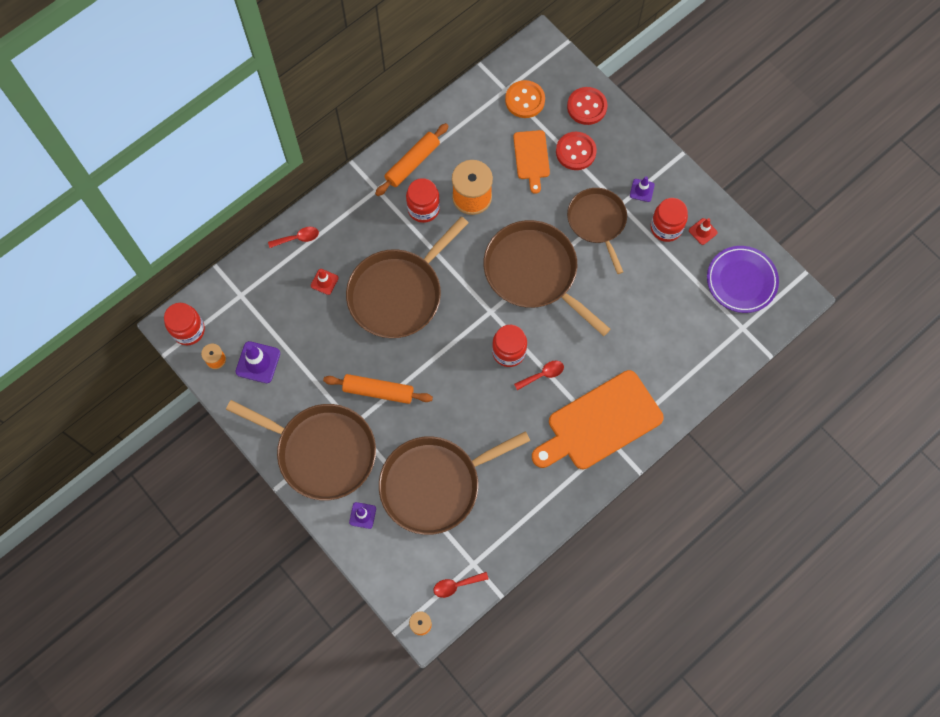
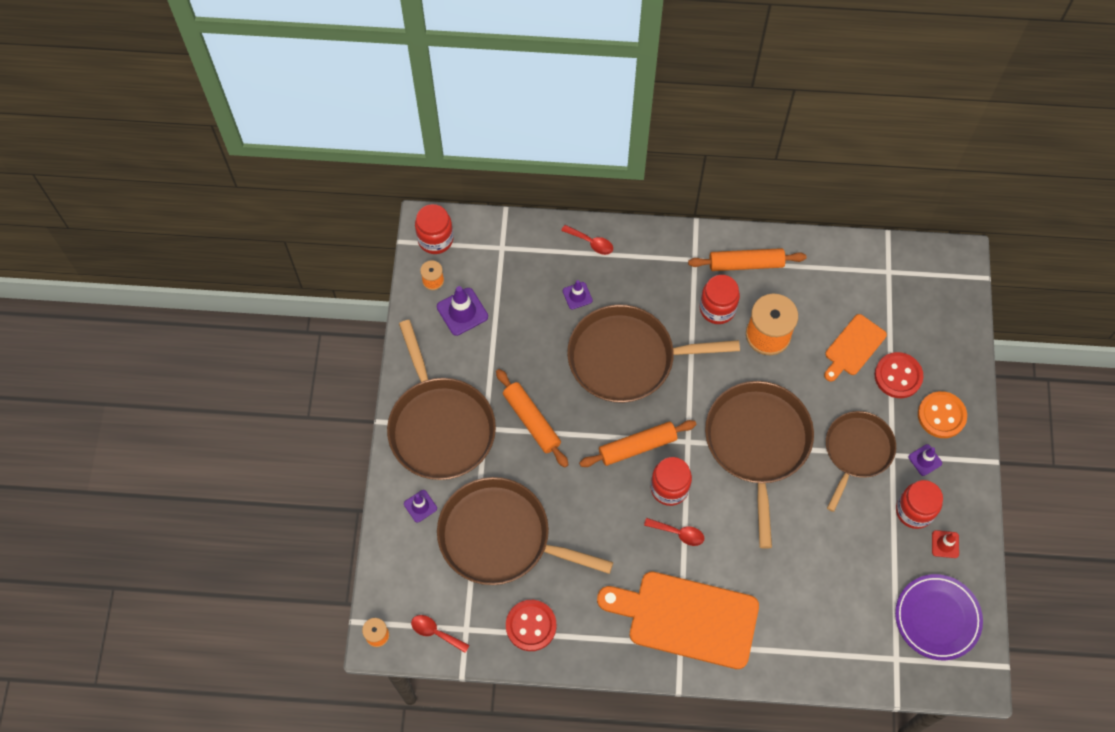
camera: 45 degrees right, 5 degrees down
(324, 282) = (577, 295): red traffic cone -> purple traffic cone
(462, 344) = (637, 446): none -> orange rolling pin
(525, 100) = (897, 294): orange button -> orange button (941, 415)
(587, 107) = (947, 347): red button -> red button (531, 626)

